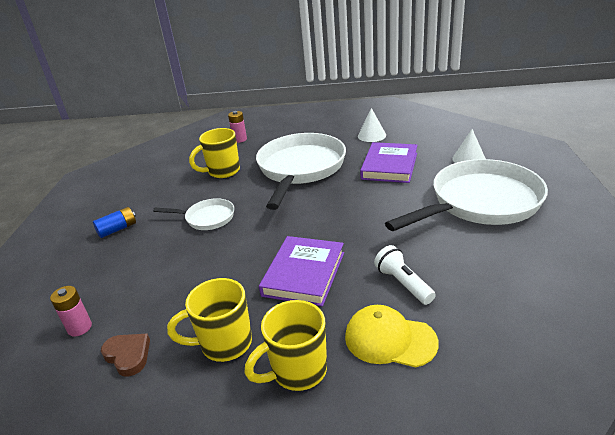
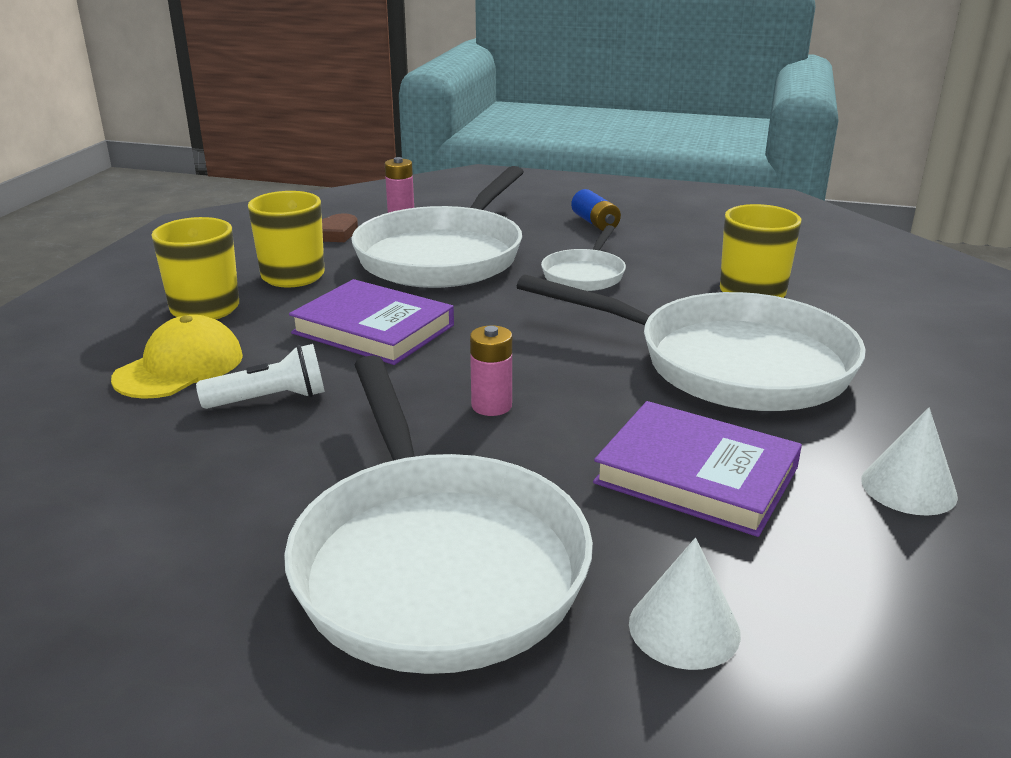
camera: 100 degrees right, 5 degrees down
(179, 278) = (444, 255): none -> white pan
(240, 139) = (909, 314): pink battery -> pink battery (491, 406)

